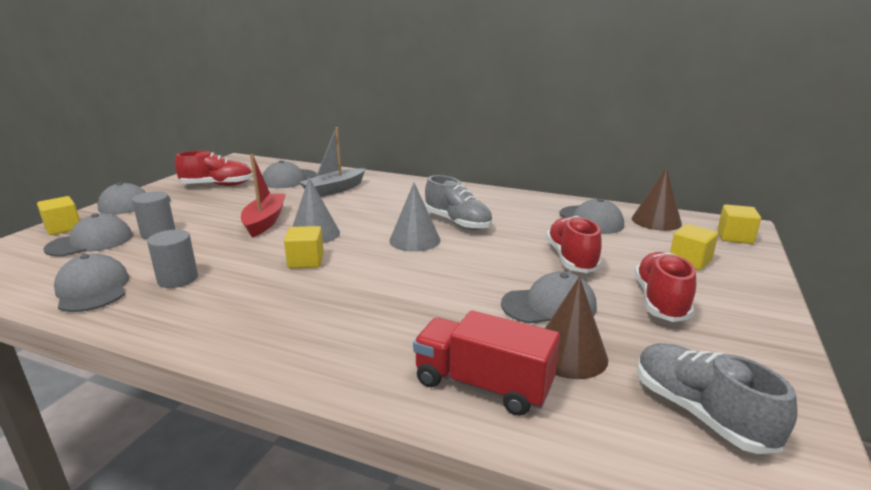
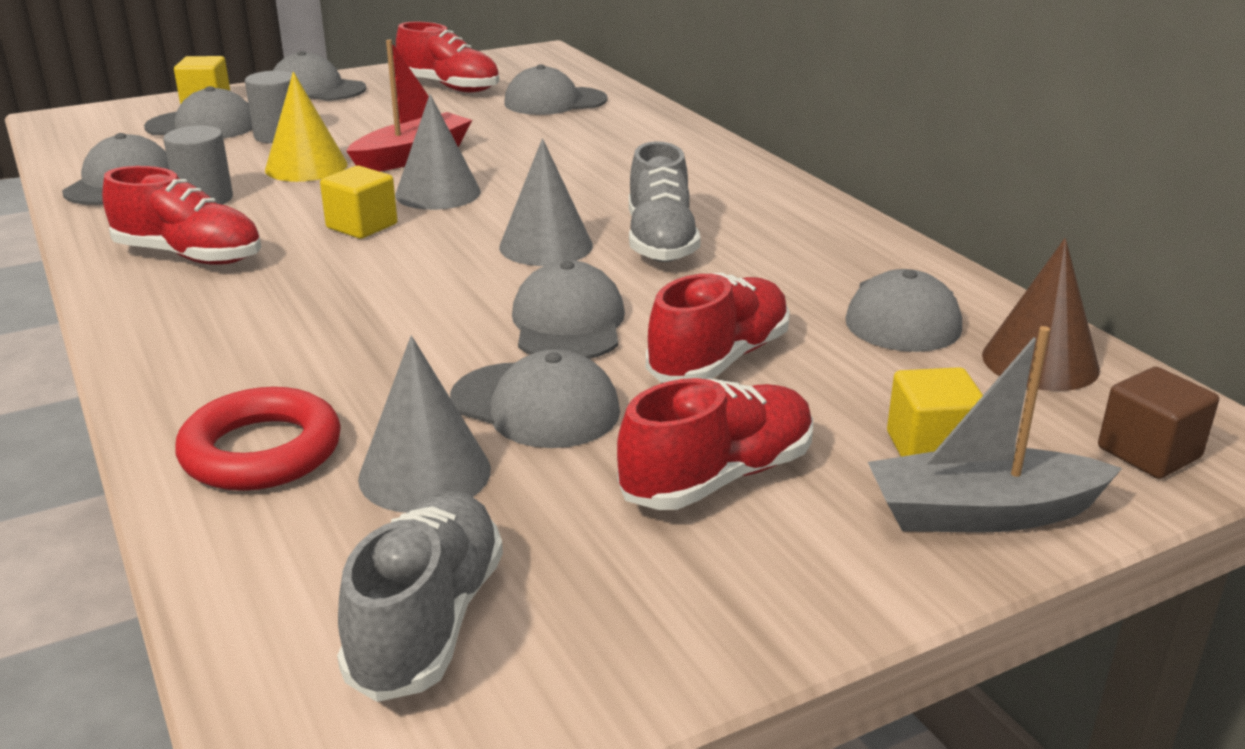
camera: 40 degrees right, 5 degrees up
(211, 243) = (306, 167): none -> yellow cone
(232, 311) = (189, 256): none -> red shoe
(334, 190) = (585, 135): grey boat -> grey boat (982, 513)
(483, 385) = (261, 451): red truck -> red ring
(491, 268) = (568, 323): none -> grey cap
(569, 355) = (425, 473): brown cone -> grey cone
(735, 237) = (1149, 453): yellow cube -> brown cube

